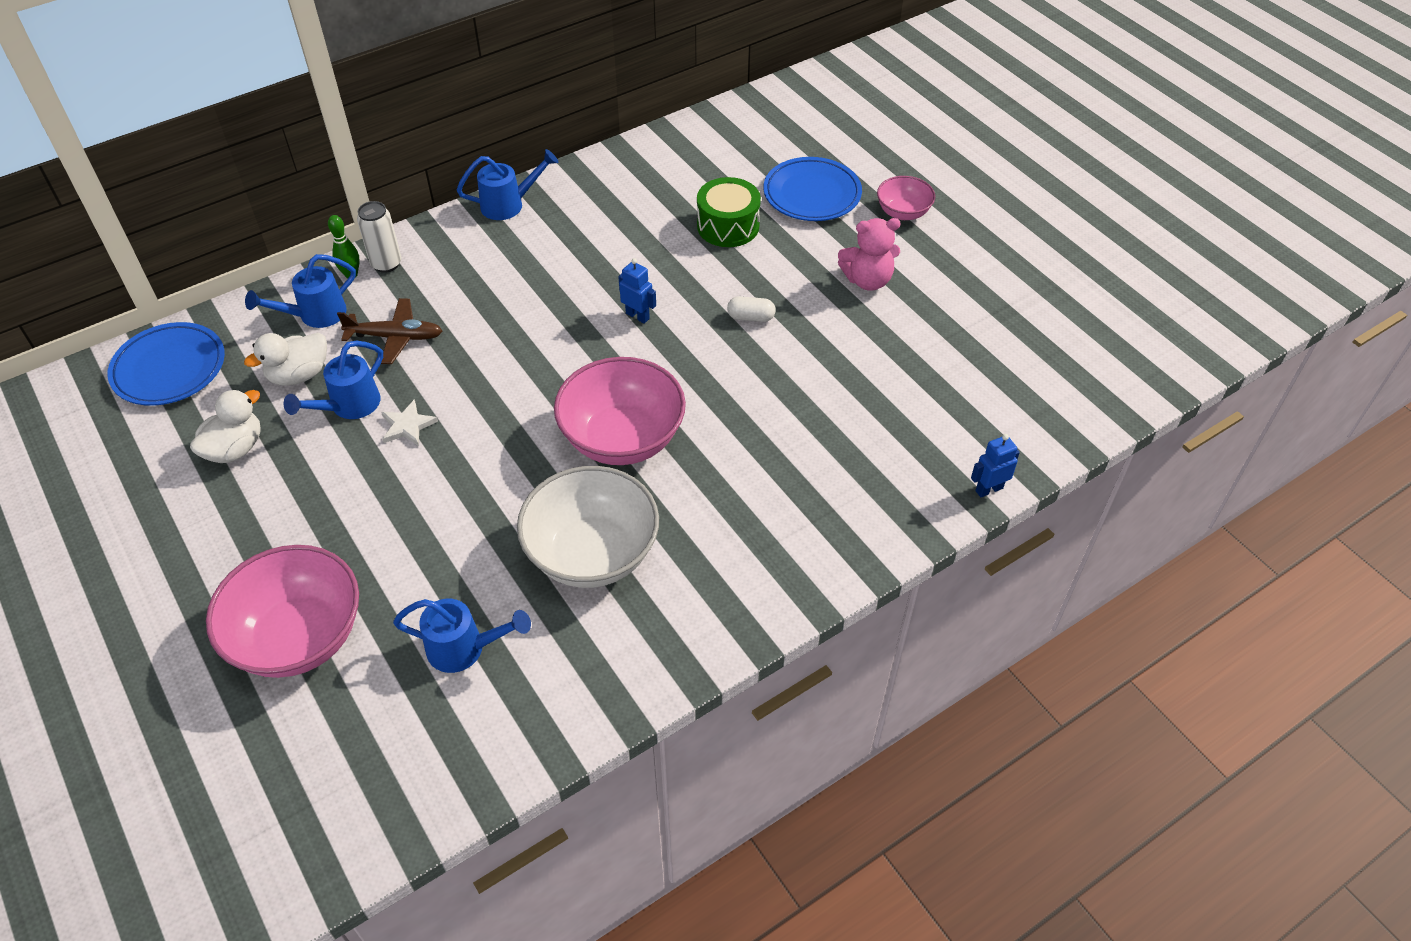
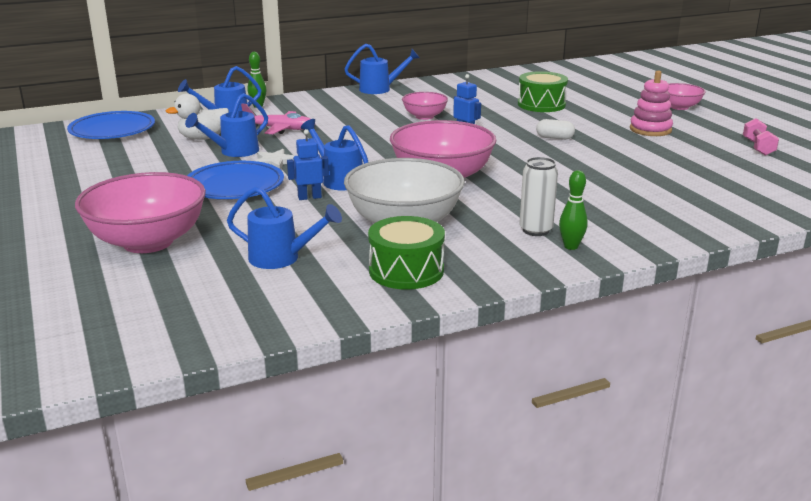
camera: 10 degrees right, 25 degrees down
(235, 449) = (142, 162): white duck -> none
(386, 264) = (284, 104): white can -> white can (535, 230)
(395, 337) = (279, 129): brown plane -> pink plane
(497, 460) = (339, 180): none -> blue watering can
(580, 278) = (424, 116): none -> pink bowl
(609, 653) = (406, 271): none -> green drum
(785, 575) = (571, 246): none -> green bowling pin
(812, 194) = (607, 97): blue plate -> blue plate (235, 186)
(867, 280) = (650, 129): pink teddy bear -> pink stacking toy
(989, 489) = (758, 221): blue robot -> blue robot (309, 197)
(995, 311) = (758, 147): none -> pink dumbbell

